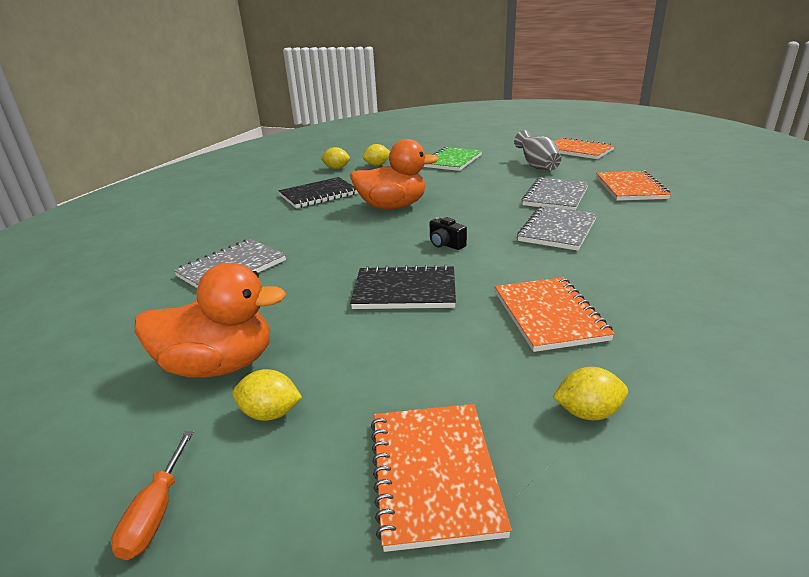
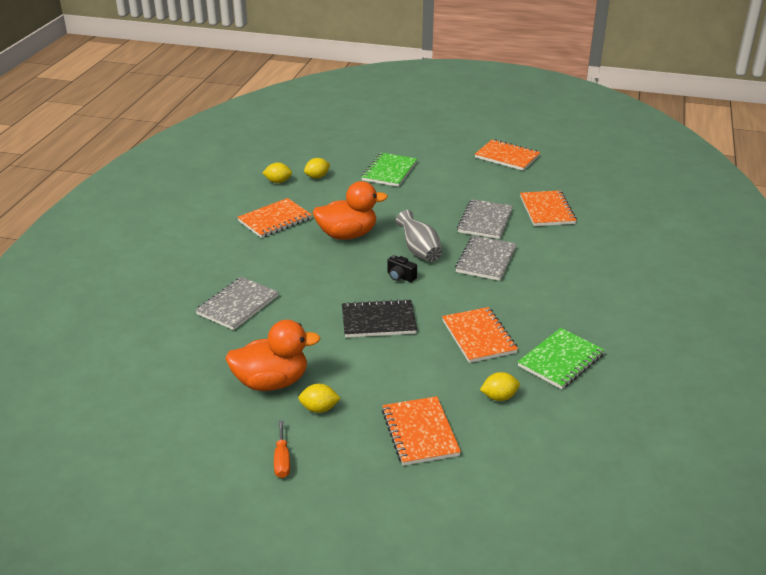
camera: 10 degrees left, 5 degrees up
(319, 195) = (275, 220): black notebook -> orange notebook
(537, 166) = (469, 180): grey vase -> grey vase (419, 251)
(690, 355) = (561, 360): none -> green notebook

